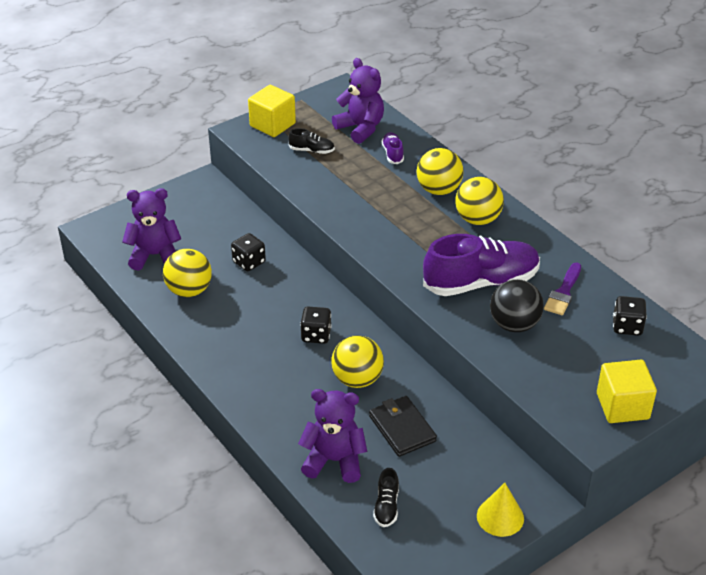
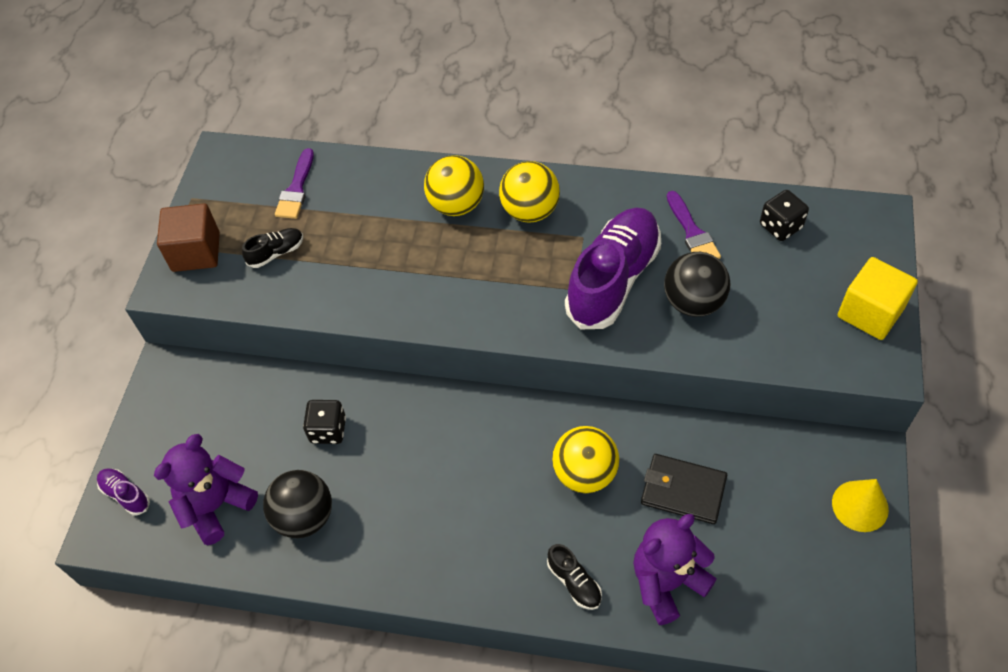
camera: 40 degrees left, 15 degrees up
(189, 290) = (304, 517): yellow ball -> black ball
(272, 125) = (196, 252): yellow cube -> brown cube
(316, 335) = (491, 458): black dice -> none
(360, 128) = (296, 189): purple teddy bear -> purple brush
(386, 506) = (765, 587): black shoe -> black shoe (574, 582)
(392, 154) = (364, 196): purple shoe -> purple shoe (126, 495)

